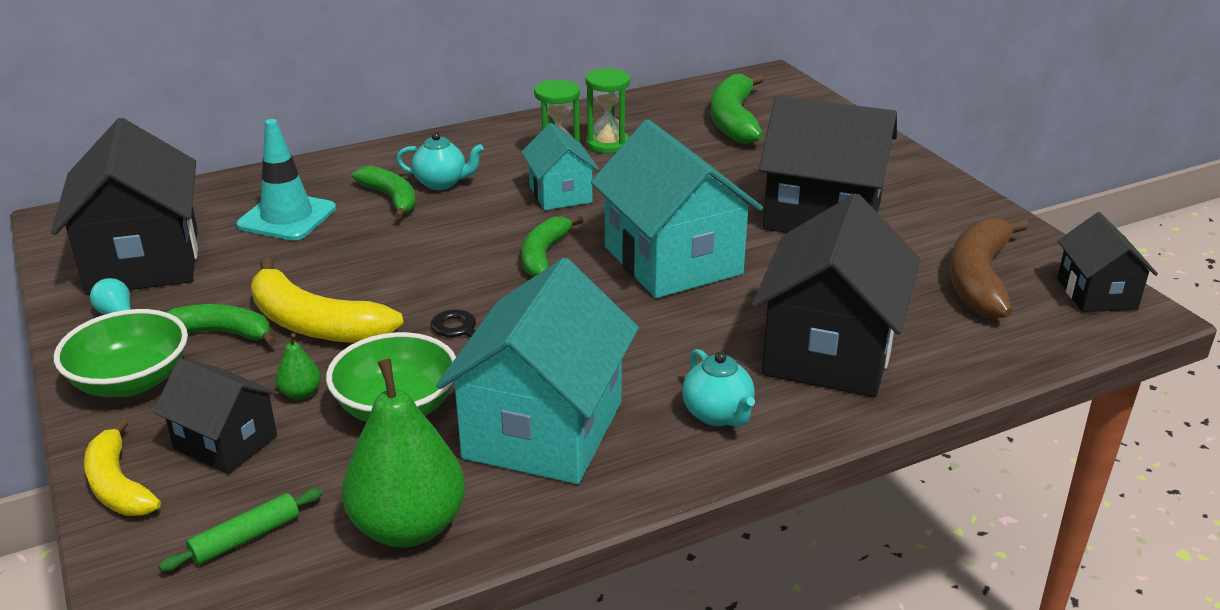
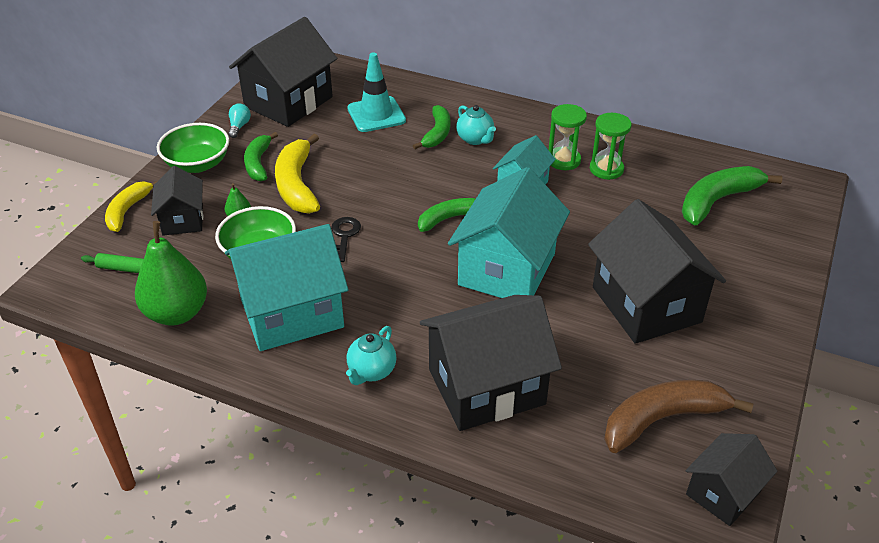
camera: 50 degrees right, 10 degrees up
(221, 333) = (258, 163): green banana -> green banana turned 150 degrees counterclockwise

